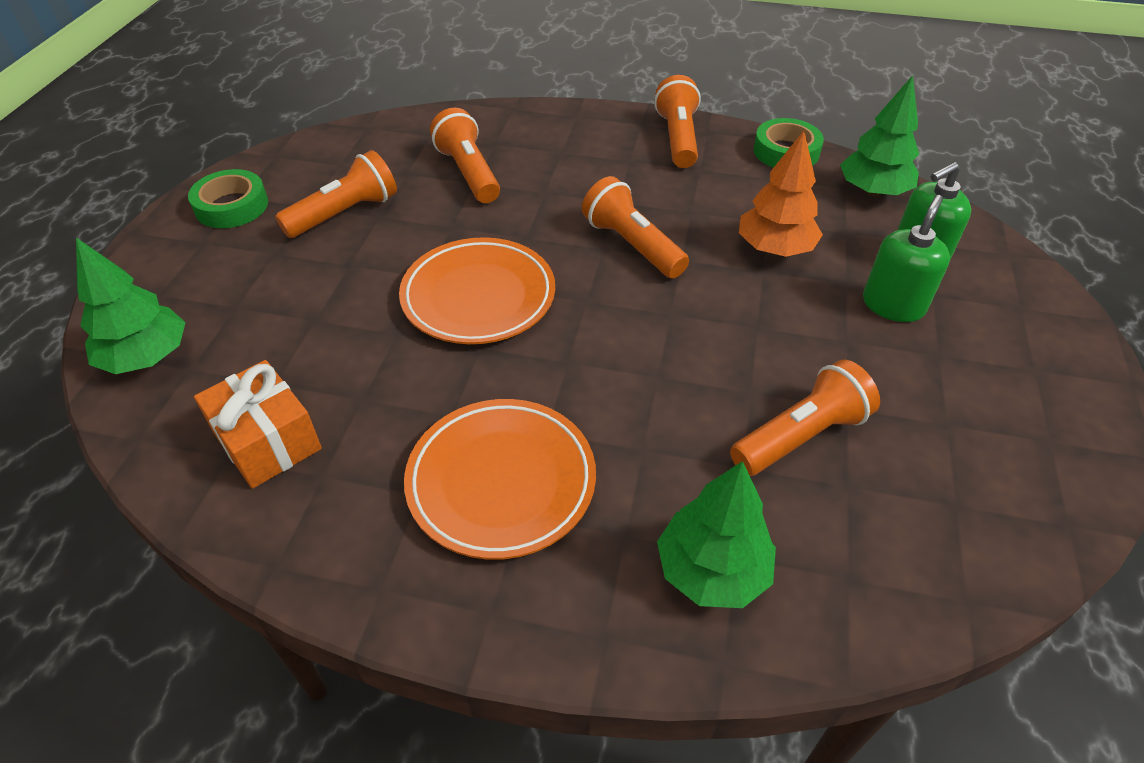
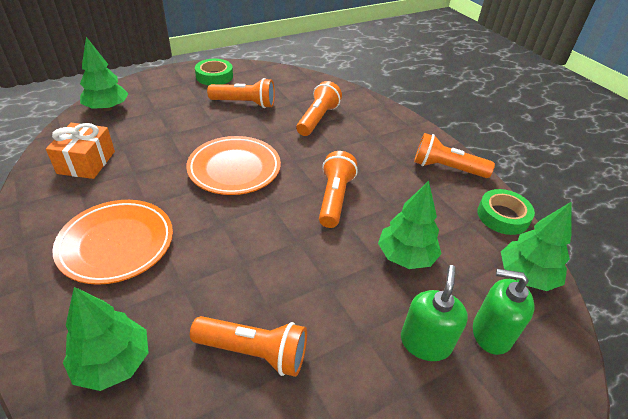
camera: 45 degrees right, 5 degrees down
(678, 138) = (446, 168): orange flashlight -> orange flashlight turned 120 degrees counterclockwise
(775, 248) = (406, 256): orange tree -> green tree
(893, 305) = (425, 342): green soap dispenser -> green soap dispenser turned 60 degrees counterclockwise

